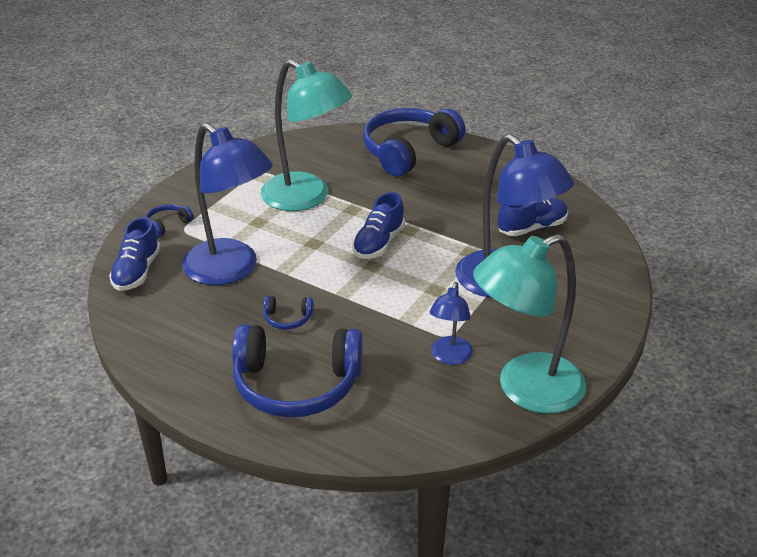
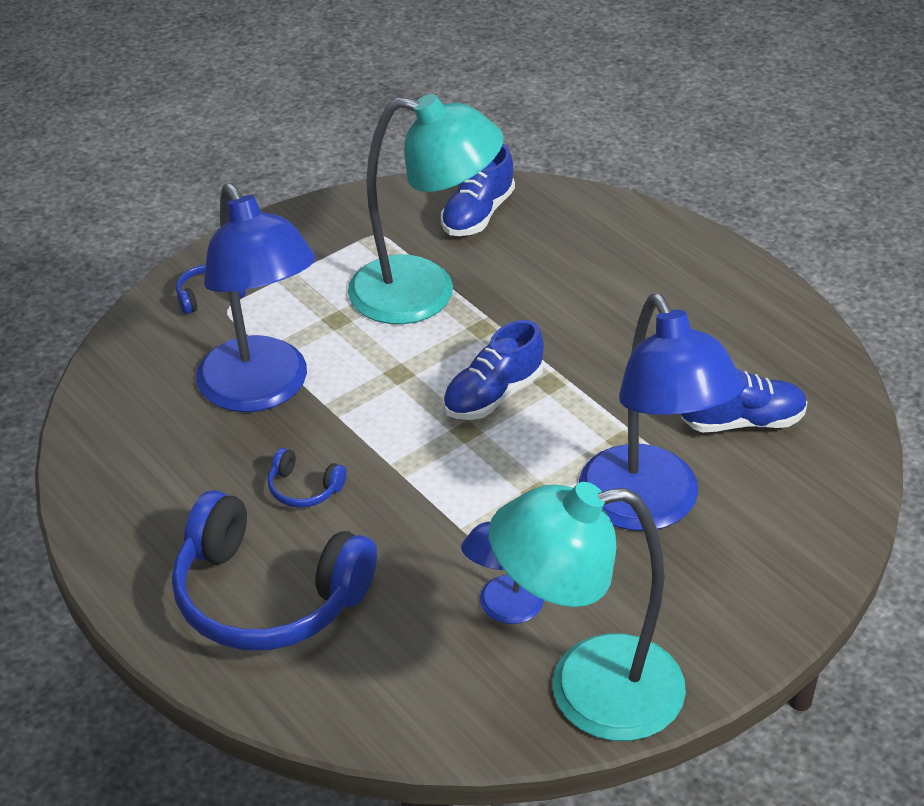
camera: 20 degrees right, 5 degrees up
(137, 271) = (134, 363): blue shoe -> blue shoe (478, 214)
(306, 198) = (424, 294): turquoise lamp -> turquoise lamp turned 45 degrees counterclockwise
(408, 151) = (618, 243): blue headphones -> none

